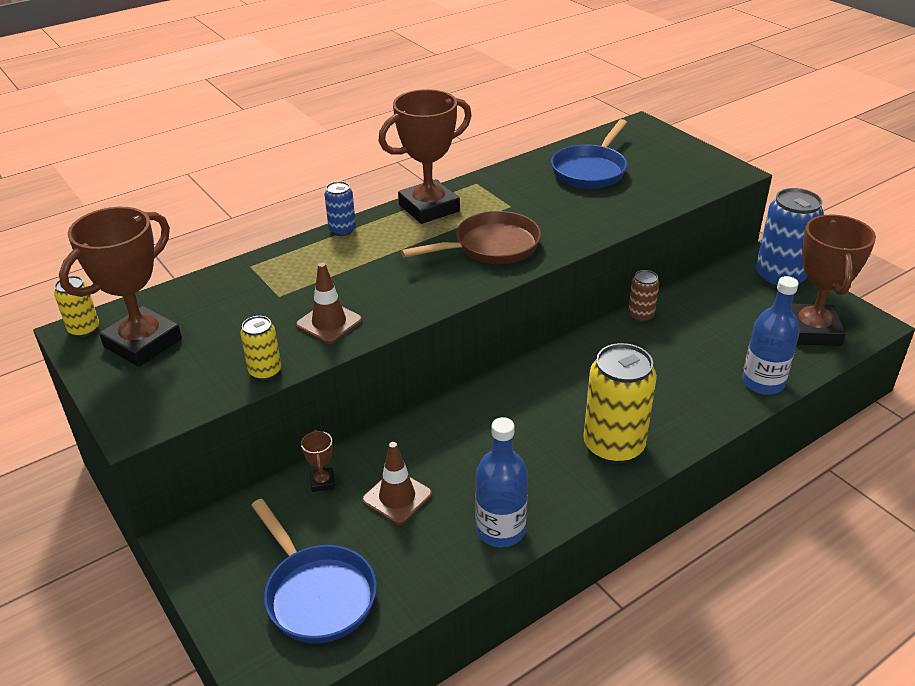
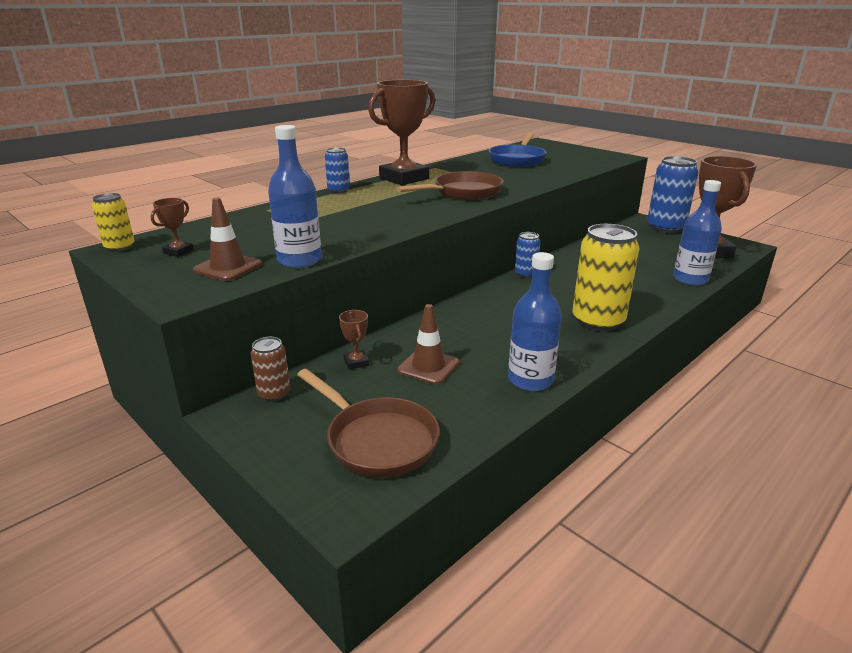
camera: 10 degrees left, 10 degrees down
(143, 343) = (178, 251): brown trophy -> brown trophy, size x0.41
(265, 371) = (299, 260): yellow can -> blue bottle
(317, 593) = (377, 440): blue pan -> brown pan
(329, 323) = (347, 233): brown traffic cone -> brown traffic cone (228, 267)
(559, 353) = (525, 274): none -> blue can
(640, 315) = (577, 251): brown can -> brown can (274, 394)

